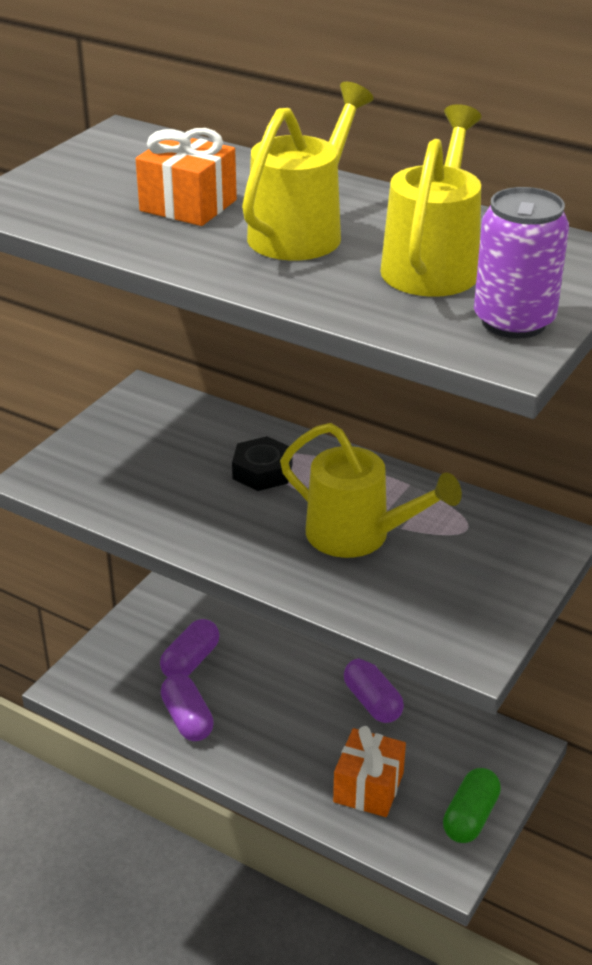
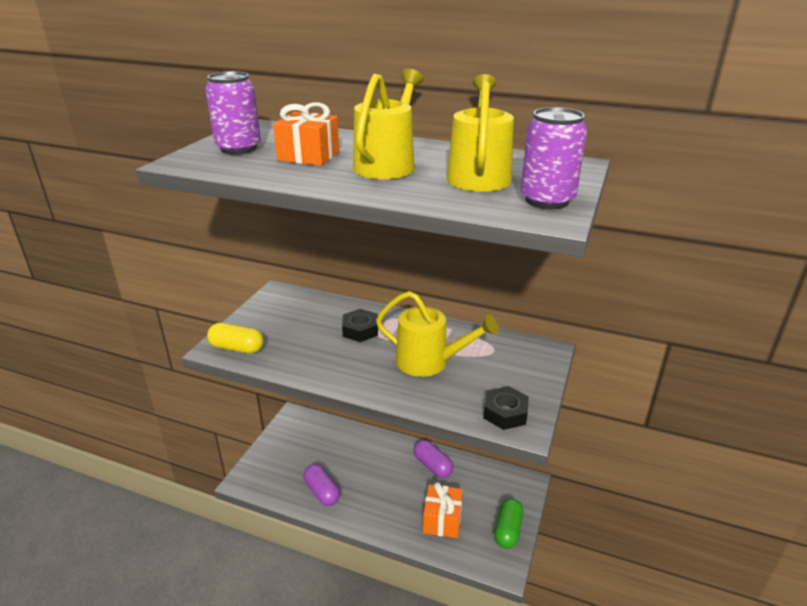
camera: 10 degrees left, 5 degrees down
(68, 480) = (237, 348): none -> yellow capsule
(88, 182) = (238, 148): none -> purple can
(191, 661) = (318, 455): purple capsule -> none
(452, 628) = (505, 413): none -> black nut

